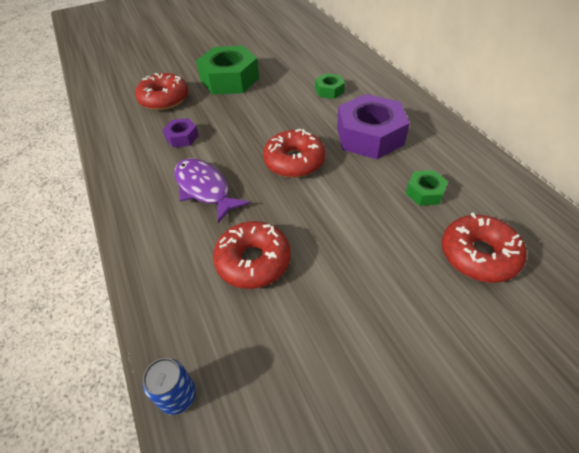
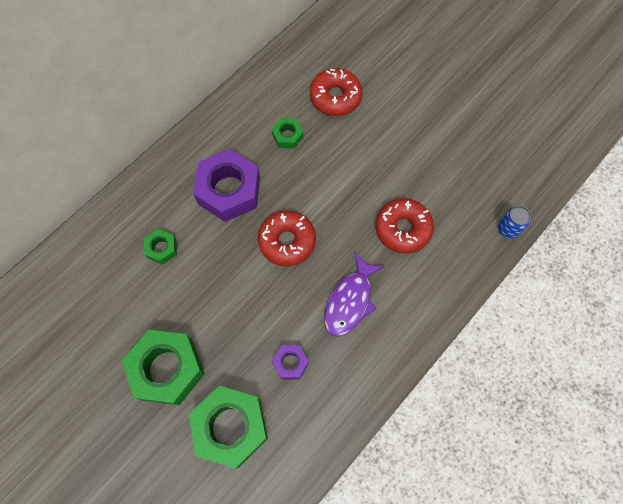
camera: 115 degrees left, 20 degrees up
(164, 99) = (231, 427): red donut -> green nut

